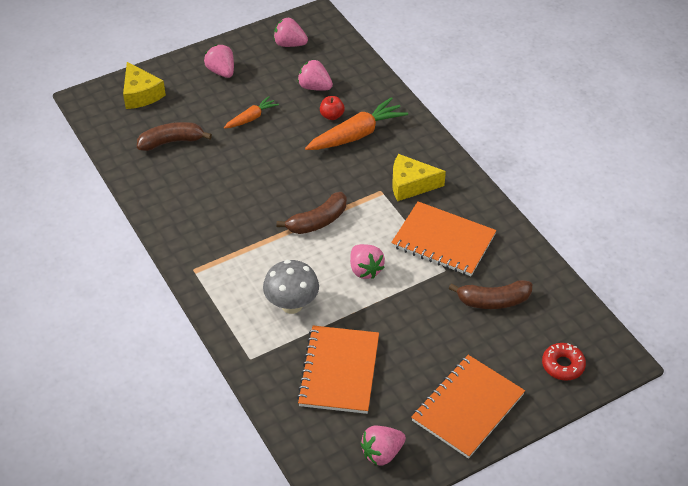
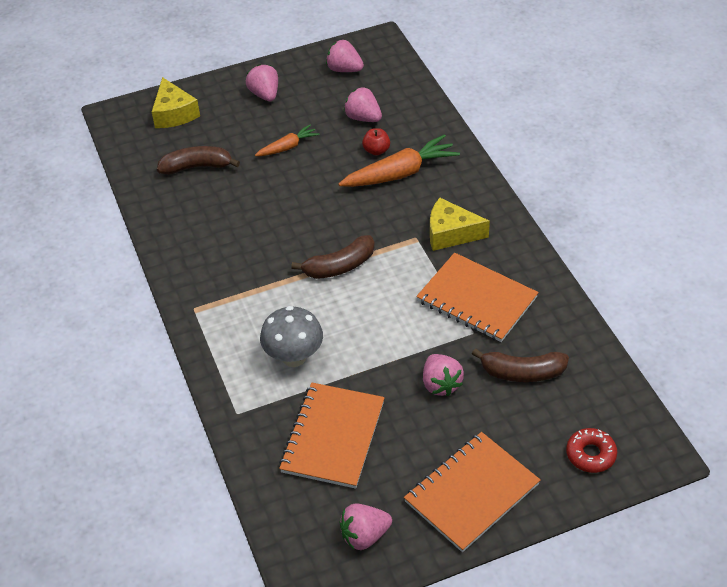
camera: 10 degrees right, 0 degrees up
(365, 270) = (382, 325): pink strawberry -> pink strawberry (441, 384)

